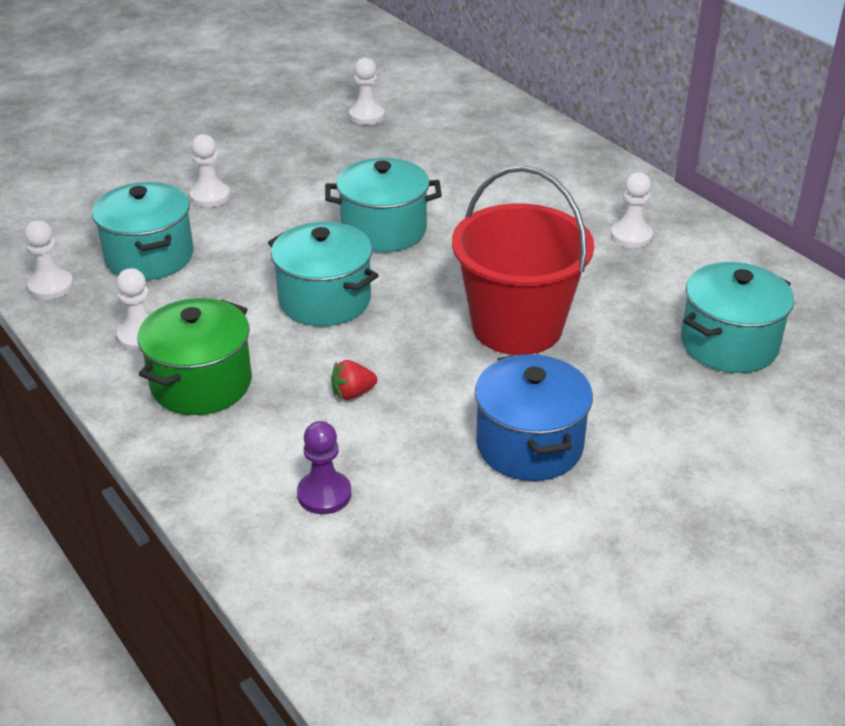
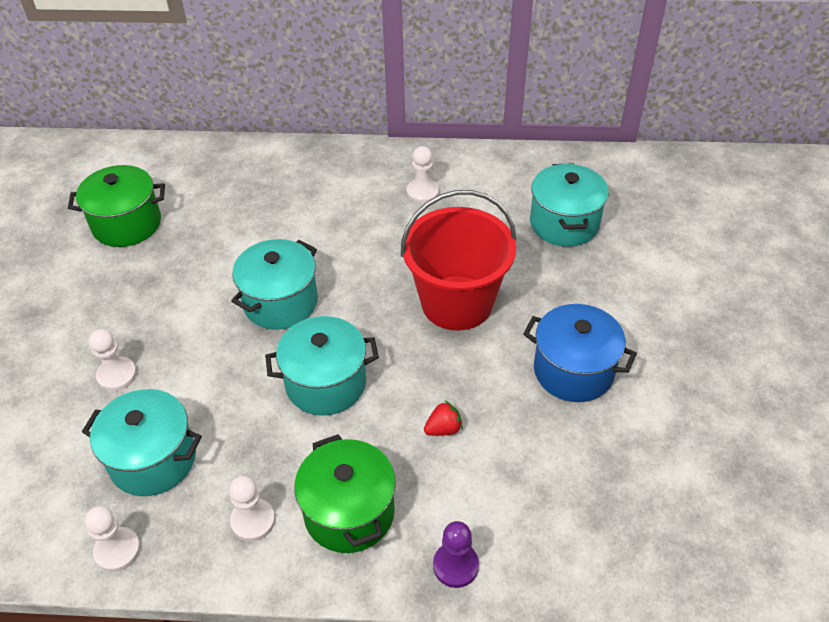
camera: 50 degrees left, 10 degrees up
(324, 494) = (531, 506): purple pawn -> purple pawn (455, 565)
(352, 393) = (443, 429): red strawberry -> red strawberry turned 135 degrees counterclockwise
(367, 116) = (127, 224): white pawn -> green pot

